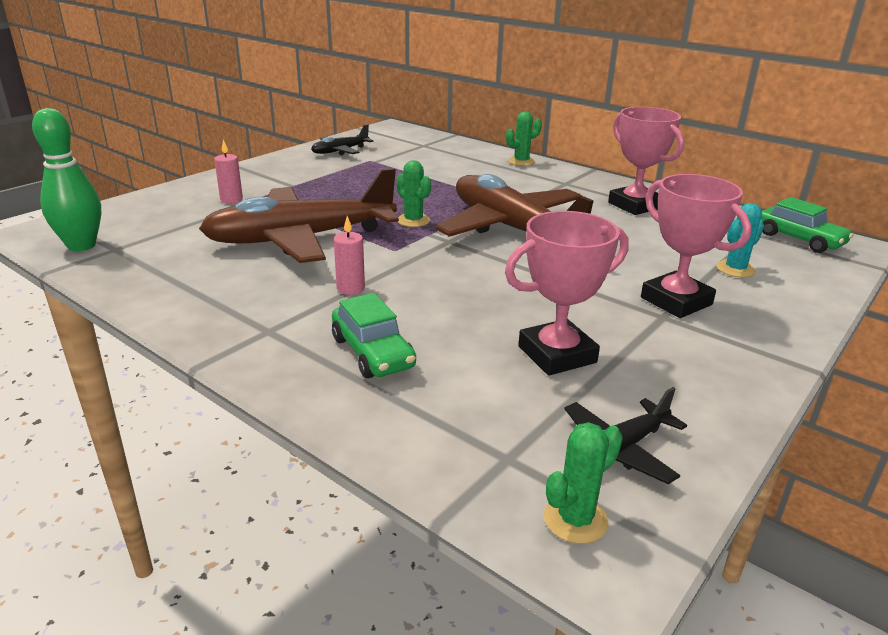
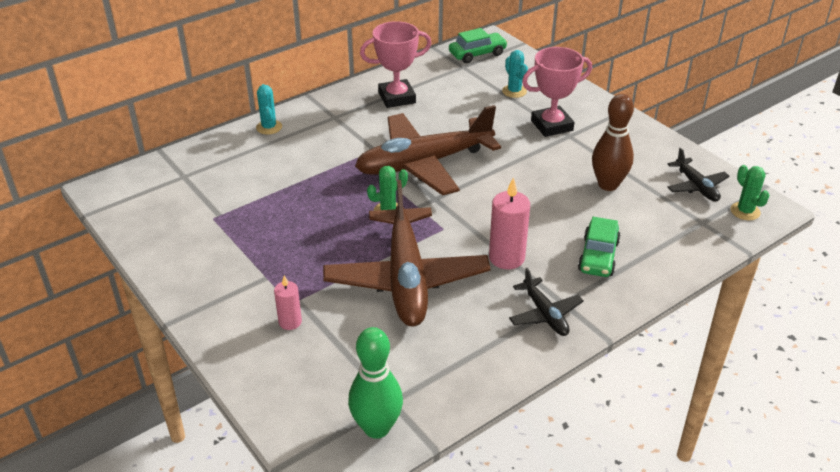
camera: 75 degrees left, 10 degrees up
(340, 151) = (171, 236): black plane -> black plane (545, 314)
(350, 288) = (506, 258): pink candle -> pink candle, size x1.68
(373, 353) = (598, 256): green car -> green car turned 120 degrees clockwise
(521, 162) = (269, 127): green cactus -> turquoise cactus
(557, 354) = (608, 185): pink trophy -> brown bowling pin

